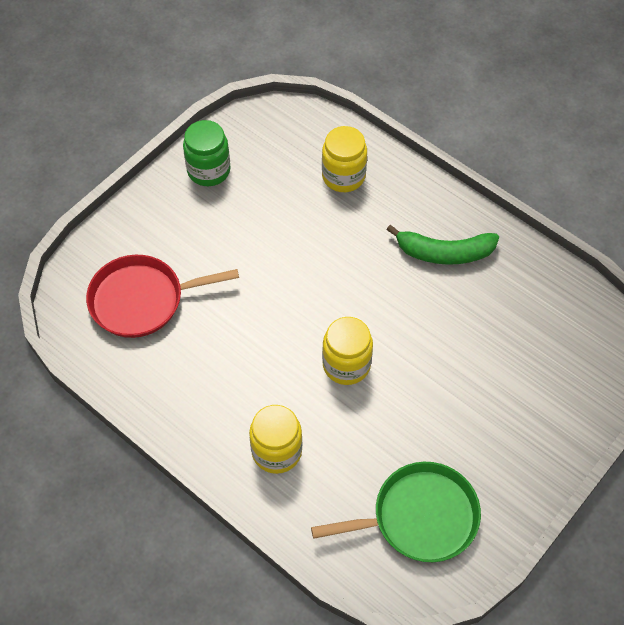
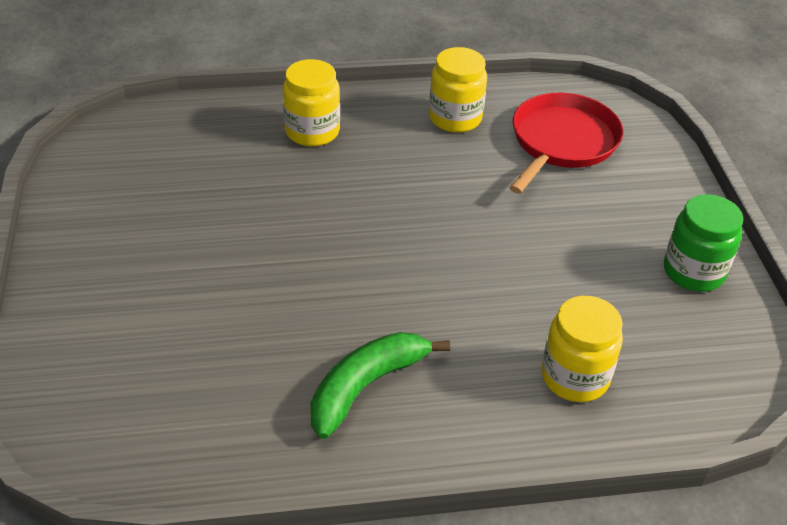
camera: 130 degrees right, 15 degrees down
(346, 365) = (334, 219): yellow jar -> yellow jar (455, 118)
(419, 517) = (144, 168): green pan -> none

